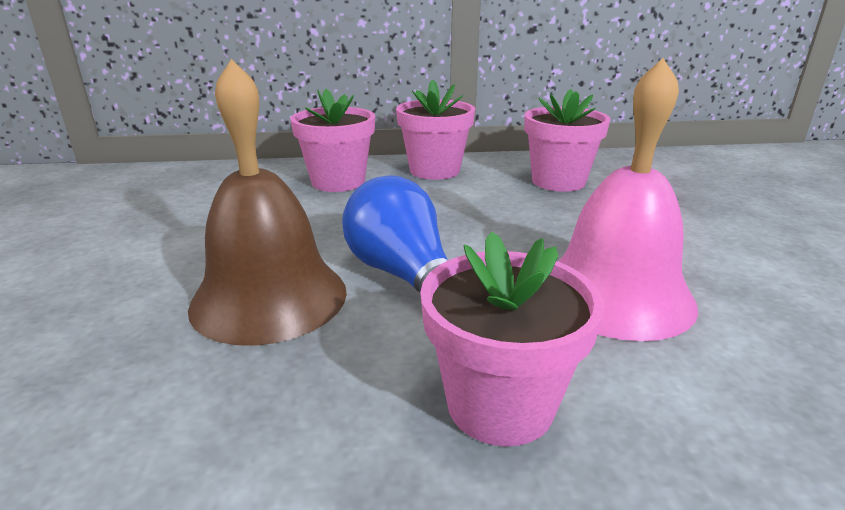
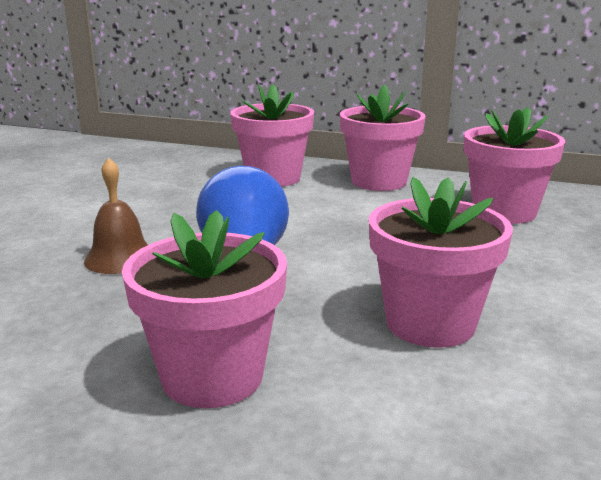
camera: 25 degrees right, 5 degrees down
(269, 298) = (120, 258): brown bell -> brown bell, size x0.51
(615, 294) = (430, 323): pink bell -> pink flower pot

